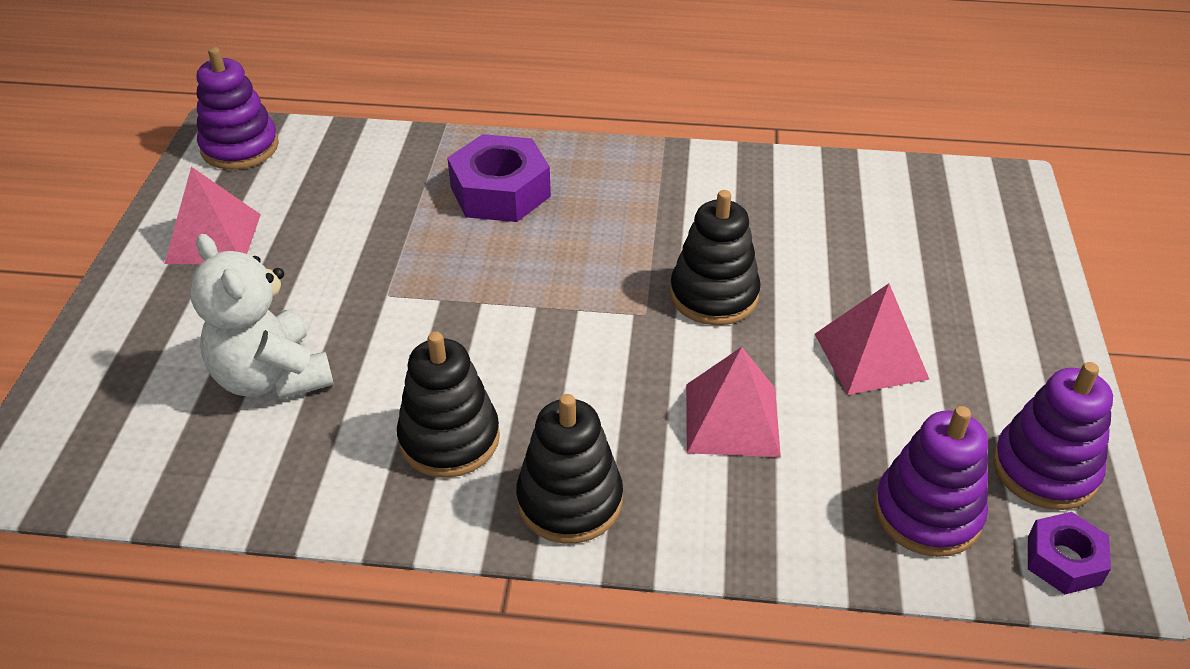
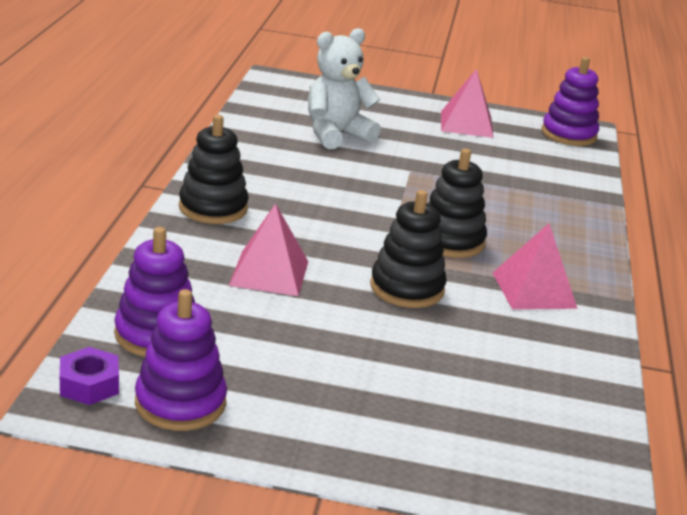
camera: 90 degrees right, 15 degrees down
(449, 439) = (274, 178): black stacking toy -> black stacking toy (450, 241)
(500, 192) = (532, 218): purple nut -> none
(870, 356) = (327, 347): pink pyramid -> pink pyramid (533, 290)

